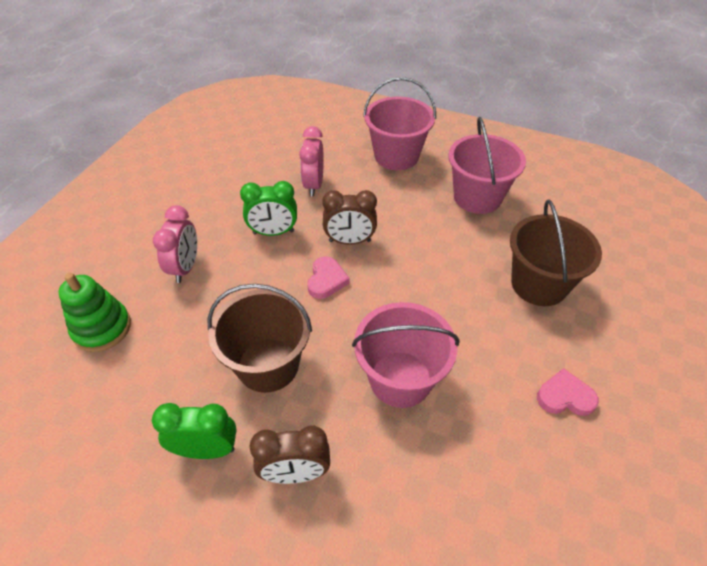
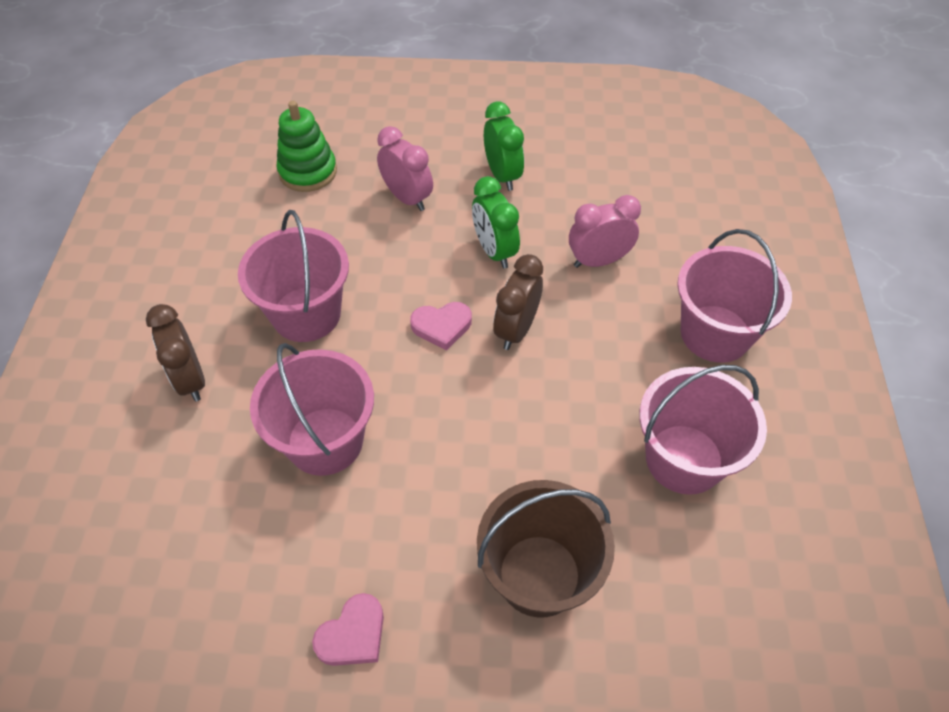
camera: 70 degrees right, 5 degrees up
(185, 267) = (407, 198): pink clock -> pink clock turned 120 degrees counterclockwise
(206, 449) = (200, 302): green clock -> green clock (502, 175)
(268, 365) = (306, 314): brown bucket -> pink bucket
(349, 241) = (516, 329): brown clock -> brown clock turned 45 degrees clockwise
(565, 397) = (353, 635): pink heart -> pink heart turned 60 degrees clockwise

